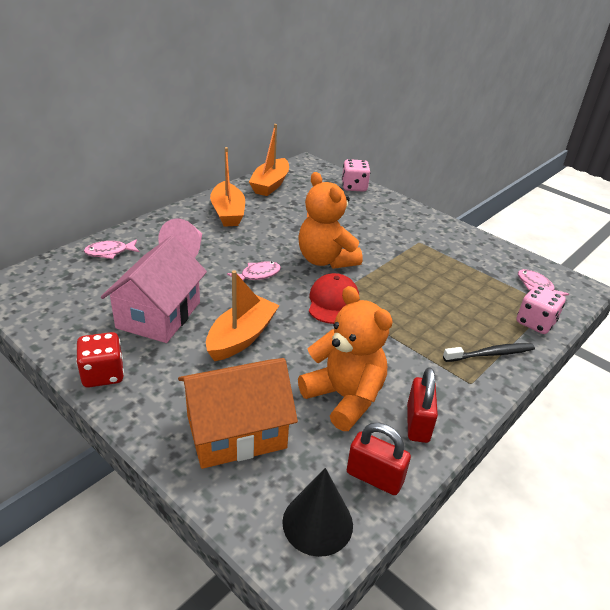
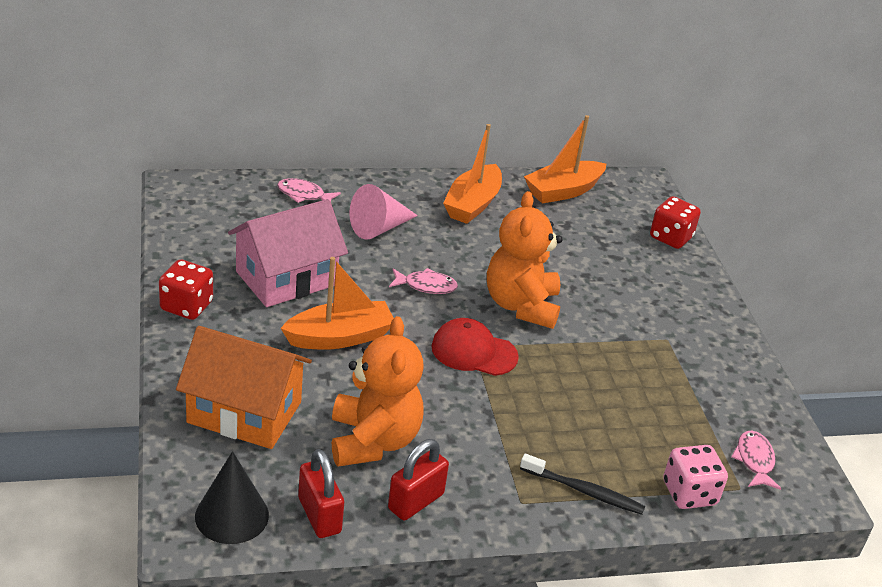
camera: 35 degrees right, 0 degrees up
(333, 302) = (474, 352): red cap -> red cap turned 120 degrees counterclockwise
(354, 187) = (670, 237): pink dice -> red dice

